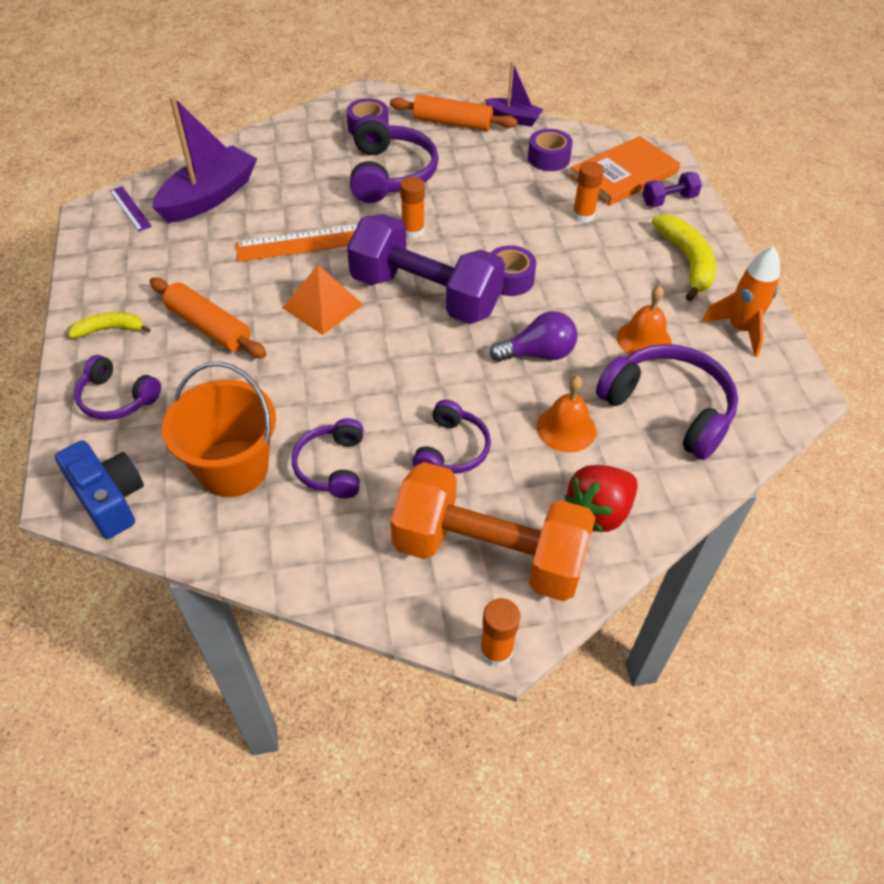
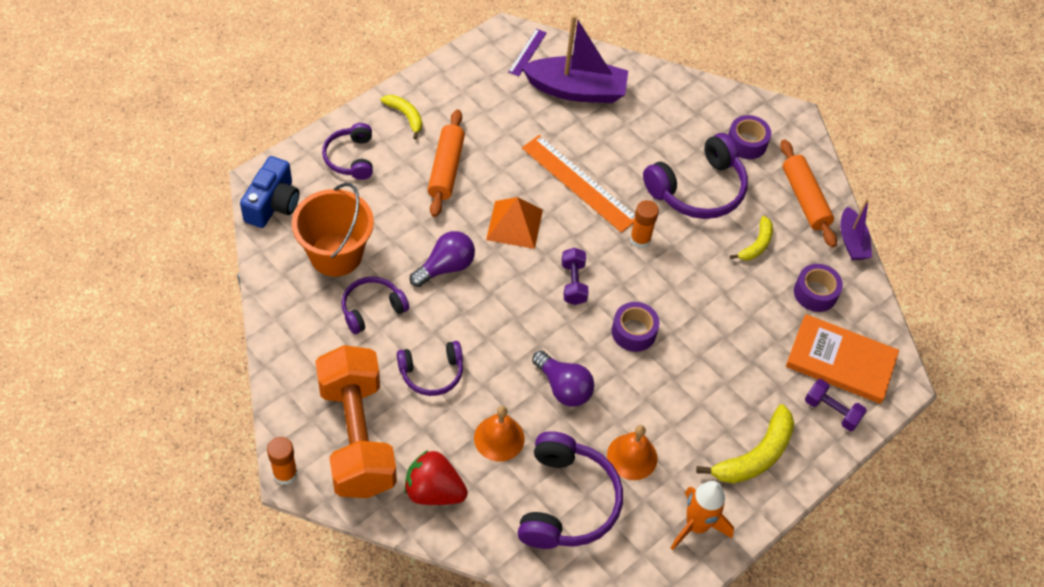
camera: 55 degrees right, 5 degrees up
(329, 380) = (445, 267): none -> purple light bulb
(425, 295) = (573, 283): purple dumbbell -> purple dumbbell, size x0.42
(475, 168) = (756, 245): none -> yellow banana
(583, 215) = (756, 352): orange glue stick -> none

